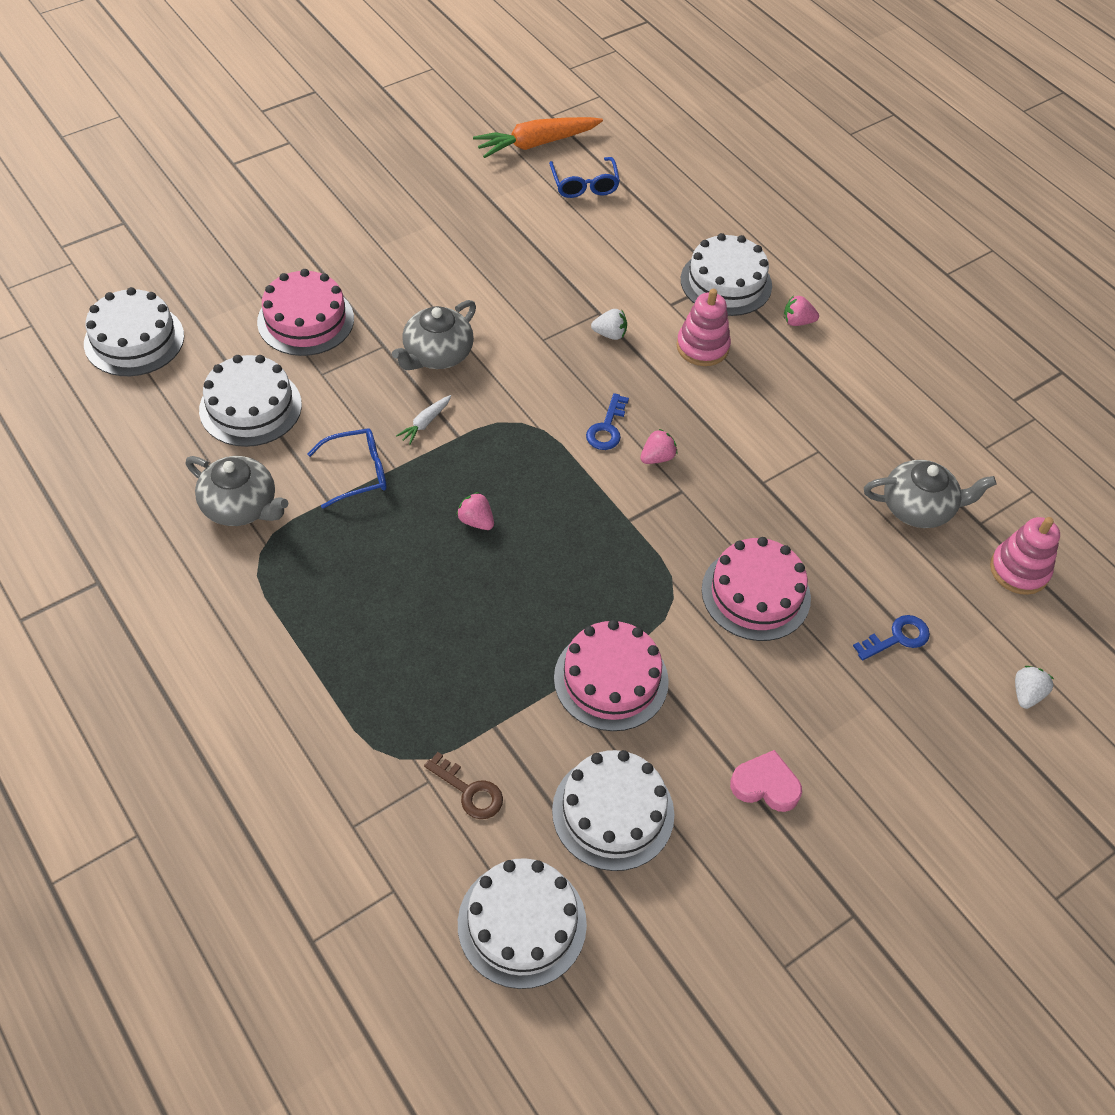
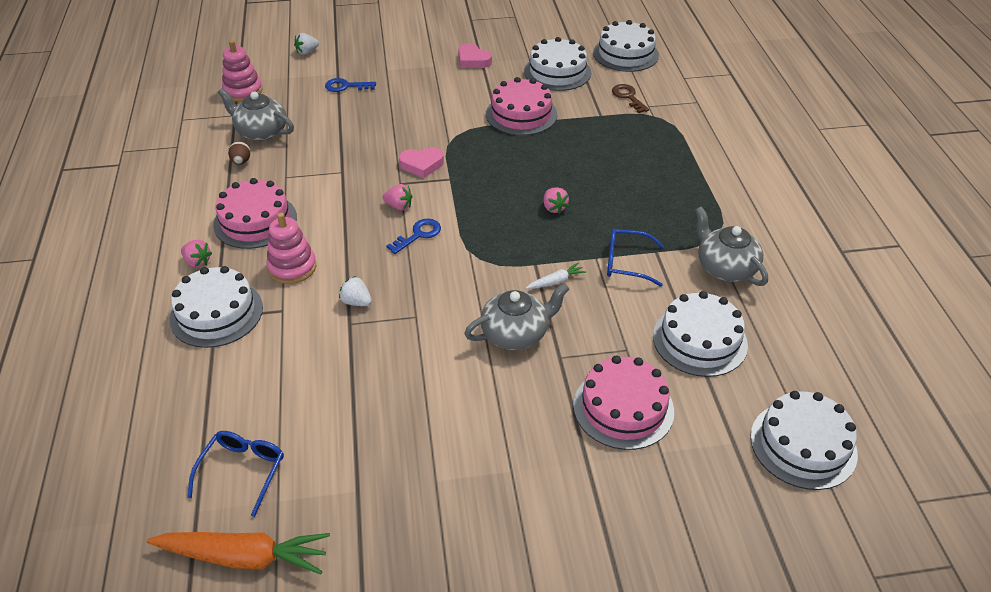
camera: 150 degrees left, 10 degrees down
(657, 457) = (399, 206): pink strawberry -> pink strawberry turned 150 degrees counterclockwise
(678, 529) = (422, 165): none -> pink heart
(756, 594) = (404, 124): pink cake -> pink cake (255, 221)
(889, 453) = (241, 162): none -> brown egg

